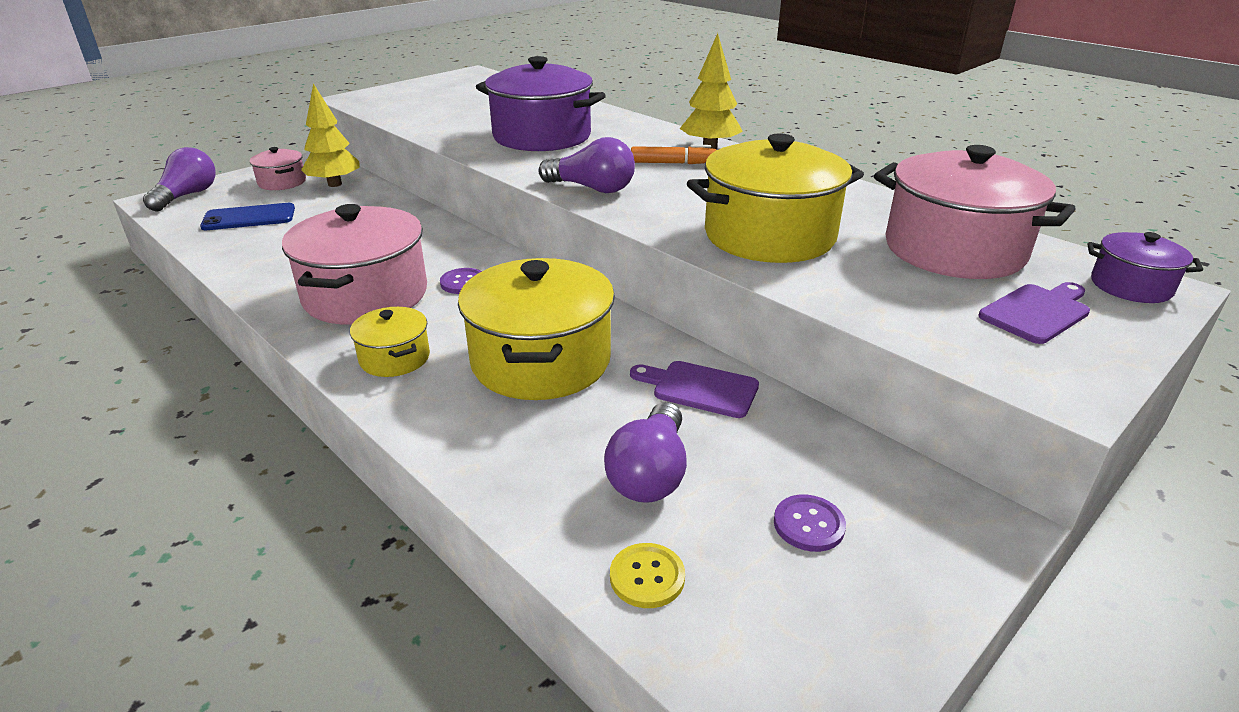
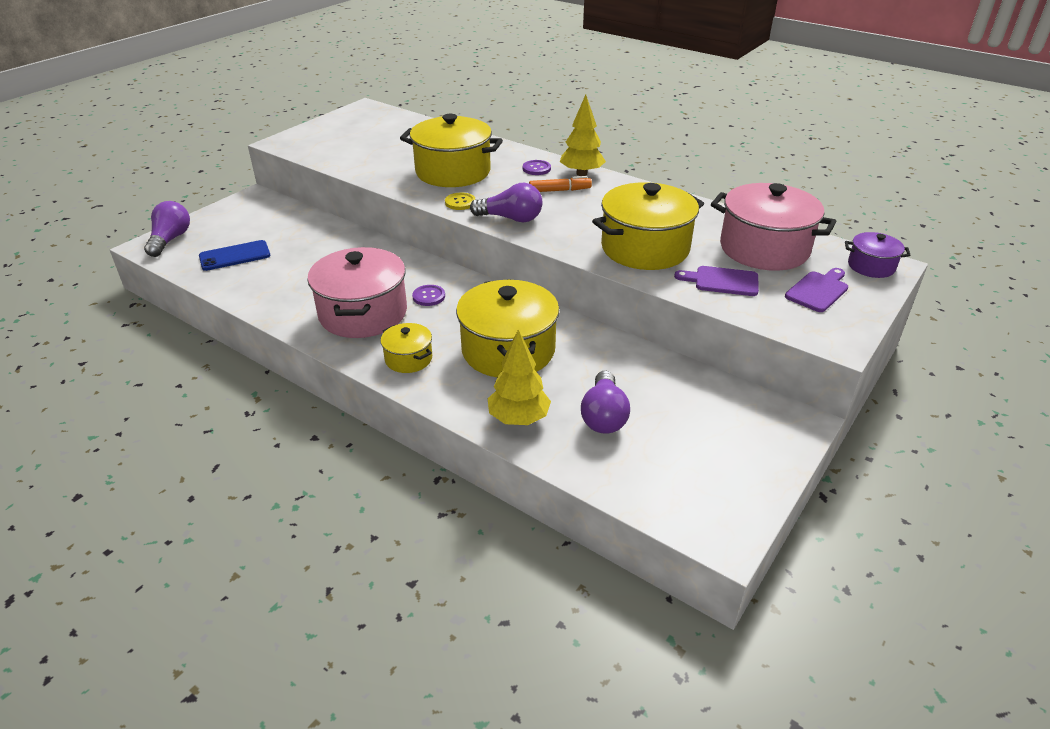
camera: 10 degrees left, 5 degrees up
(282, 182) = (241, 220): pink pot -> none
(335, 184) = (286, 219): yellow tree -> yellow tree (518, 418)
(542, 136) = (453, 172): purple pot -> yellow pot
(647, 577) = (621, 474): yellow button -> yellow button (460, 202)
(700, 388) = (617, 358): purple cutting board -> purple cutting board (722, 281)
(808, 525) = (703, 434): purple button -> purple button (536, 168)

